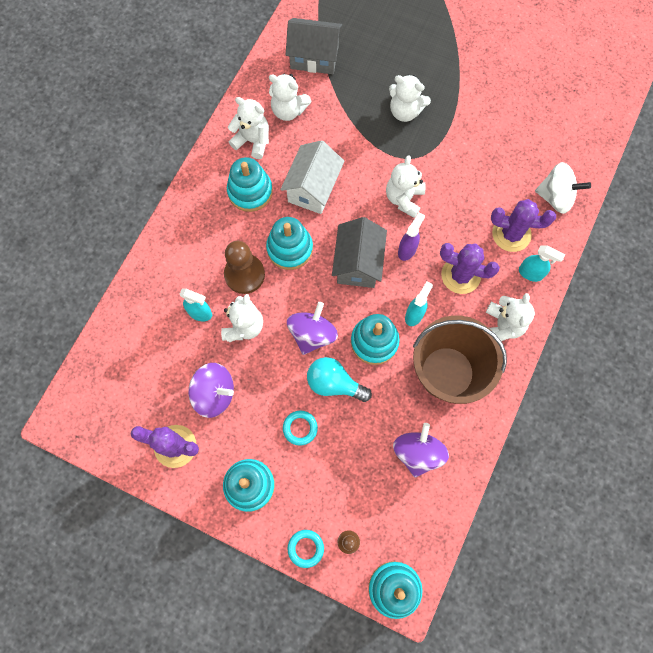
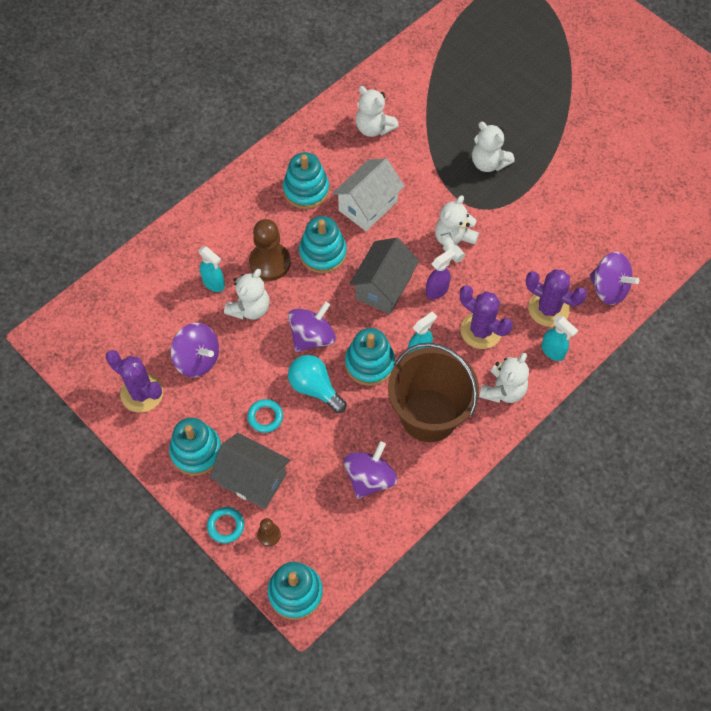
camera: 20 degrees right, 10 degrees down
(252, 141) = (327, 145): white teddy bear -> none
(314, 57) = (419, 87): grey house -> grey house (252, 479)
(555, 197) = (609, 288): white spinning top -> purple spinning top

